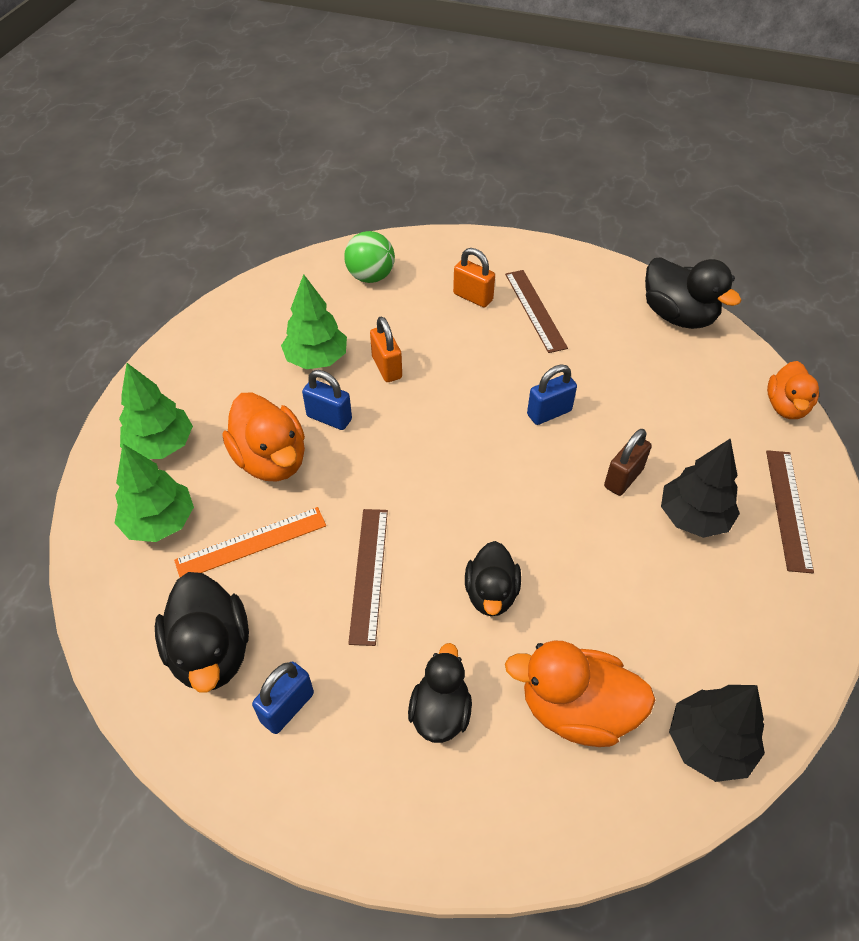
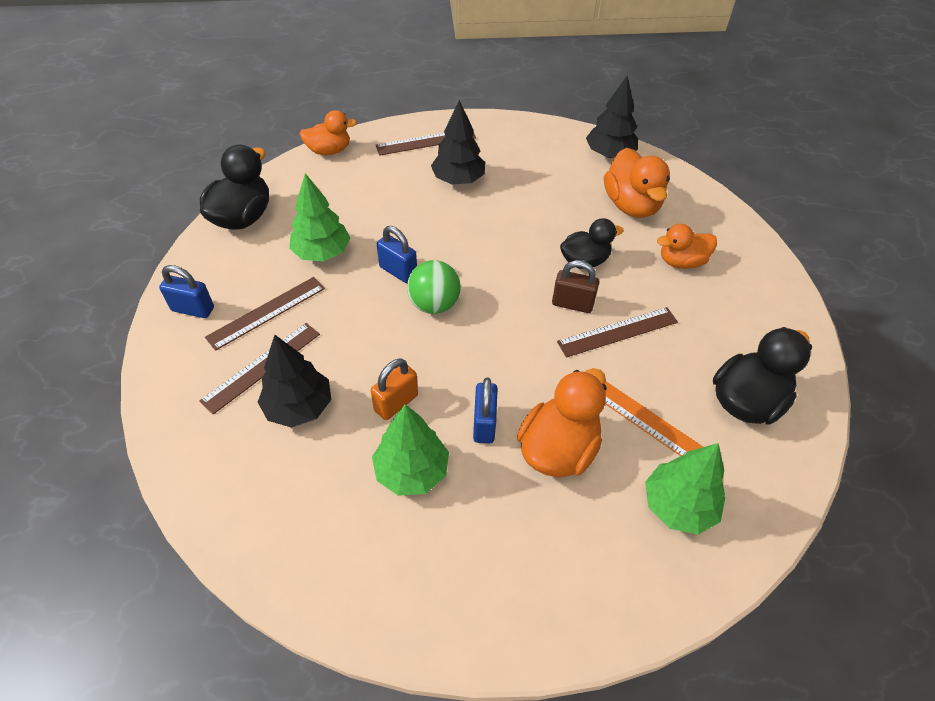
camera: 115 degrees left, 0 degrees up
(161, 445) = (600, 562): green tree -> green tree (322, 253)
(287, 707) = (743, 337): blue padlock -> blue padlock (193, 309)
(370, 276) = (254, 476): green ball -> green ball (434, 304)
(418, 310) = (299, 407): none -> black tree
(440, 712) = (681, 261): black duck -> orange duck
(473, 297) = (262, 366): orange padlock -> brown ruler
(623, 478) = (443, 217): brown padlock -> brown padlock (572, 304)

